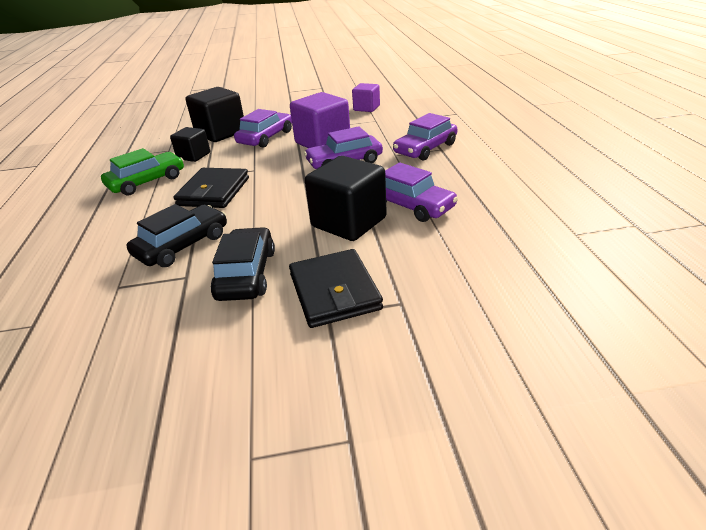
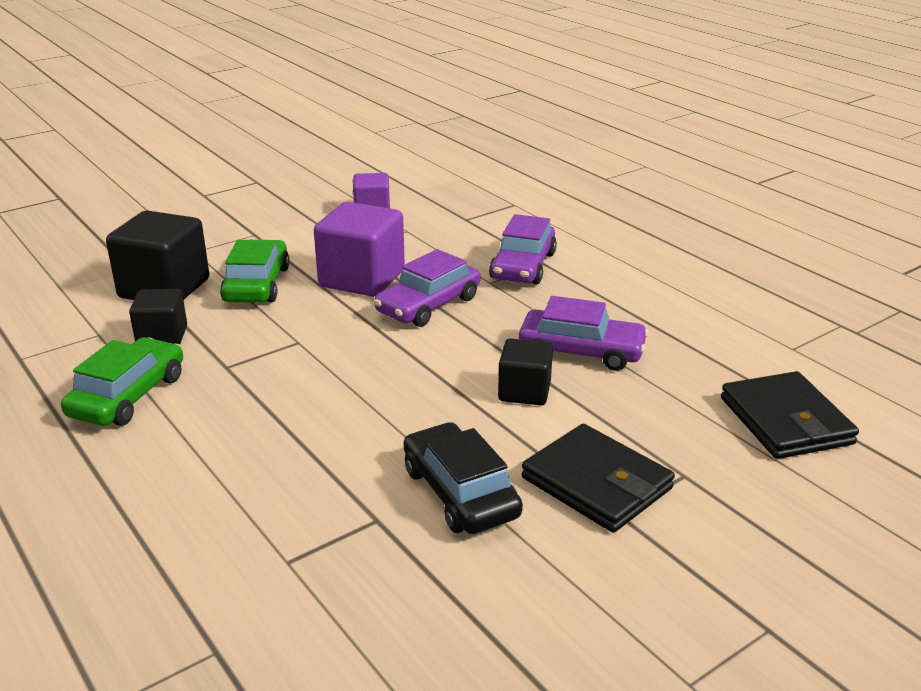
camera: 30 degrees left, 5 degrees down
(182, 245) = (318, 479): black car -> none
(214, 192) = (272, 389): black wallet -> black wallet (786, 421)
(266, 137) = (257, 284): purple car -> green car
(349, 222) = (524, 391): black cube -> black cube, size x0.59

